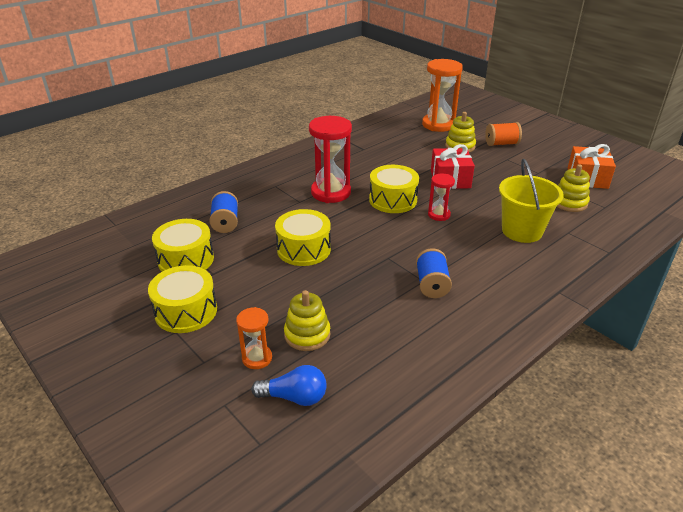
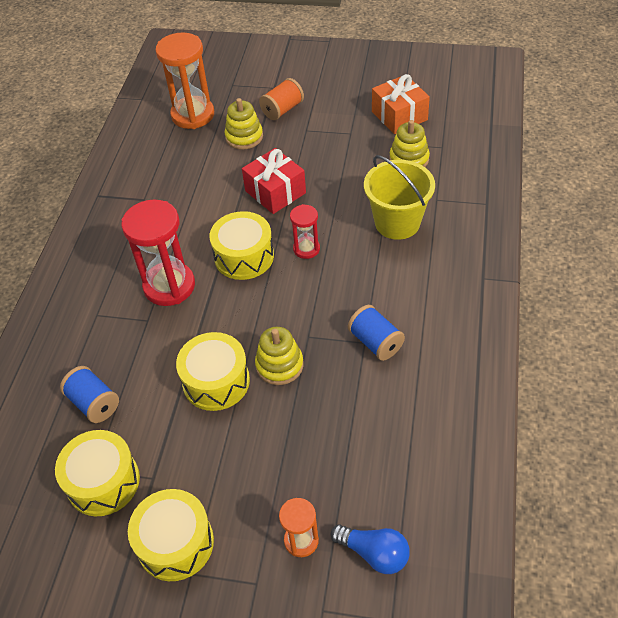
camera: 35 degrees left, 15 degrees up
(294, 397) = (374, 553): blue light bulb -> blue light bulb turned 60 degrees clockwise
(307, 334) = (320, 480): yellow stacking toy -> yellow stacking toy (279, 365)

